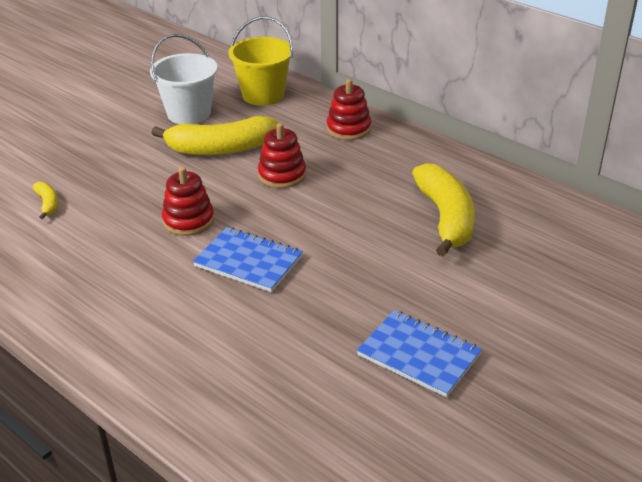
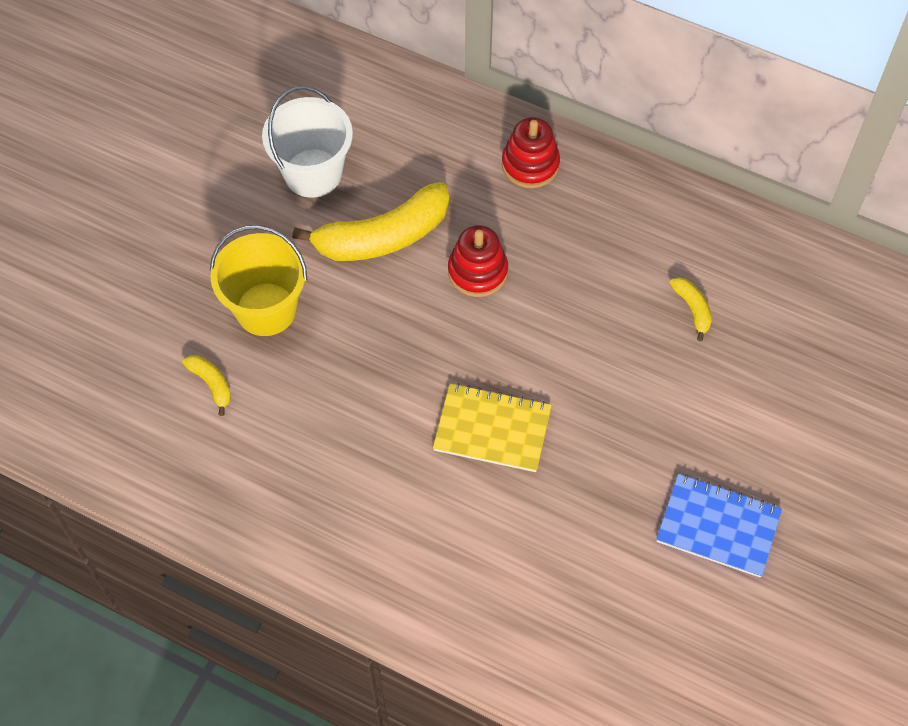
camera: 15 degrees left, 25 degrees up
(188, 220) = (396, 376): red stacking toy -> none
(248, 261) = (492, 429): blue notebook -> yellow notebook
(263, 95) = (396, 115): yellow bucket -> yellow bucket (266, 309)
(446, 218) = (692, 309): yellow banana -> yellow banana, size x0.44

